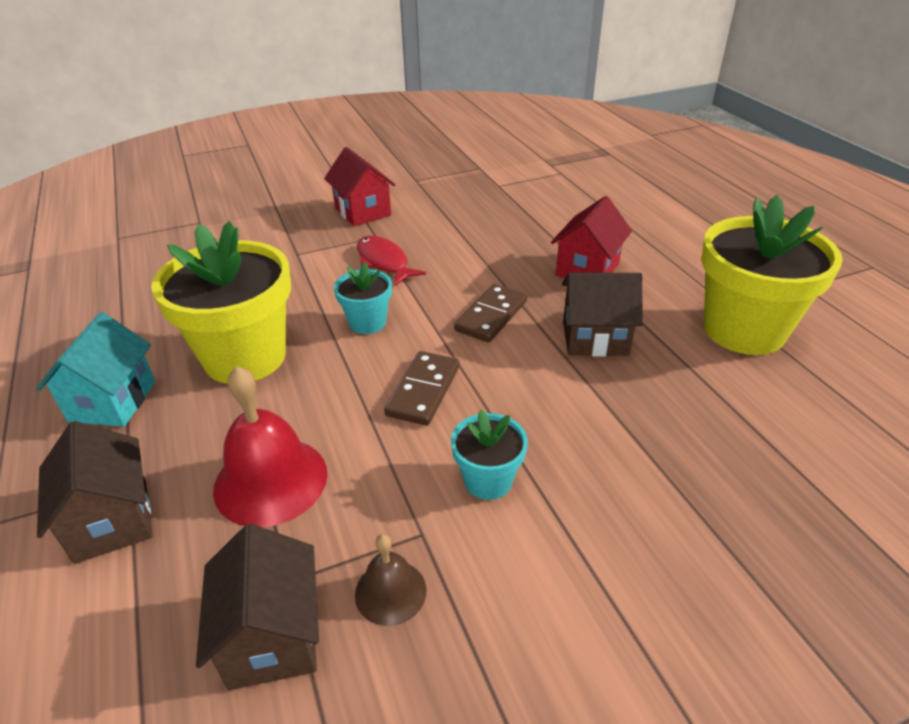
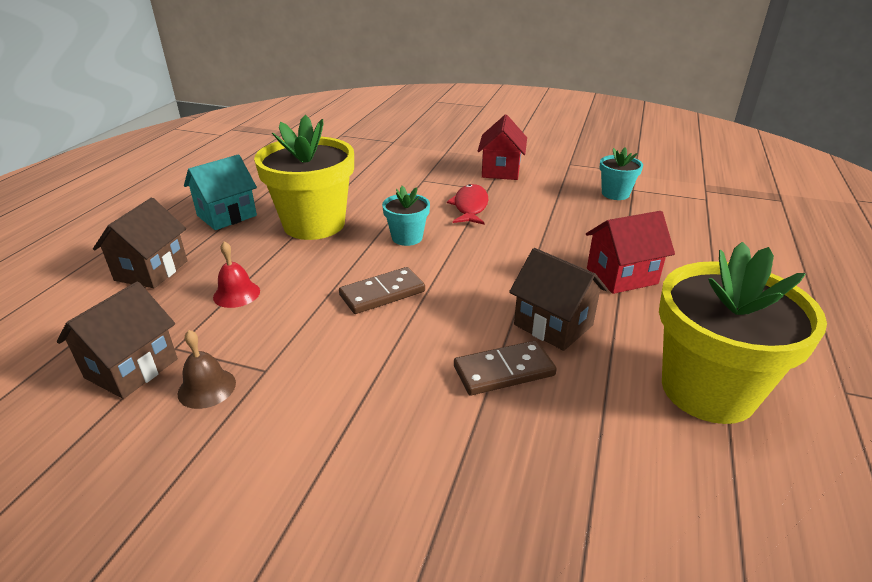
camera: 40 degrees right, 5 degrees down
(270, 480) = (236, 294): red bell -> red bell, size x0.55
(488, 480) = (343, 367): turquoise flower pot -> turquoise flower pot (615, 194)
(491, 316) = (494, 272): brown domino -> brown domino (504, 371)

